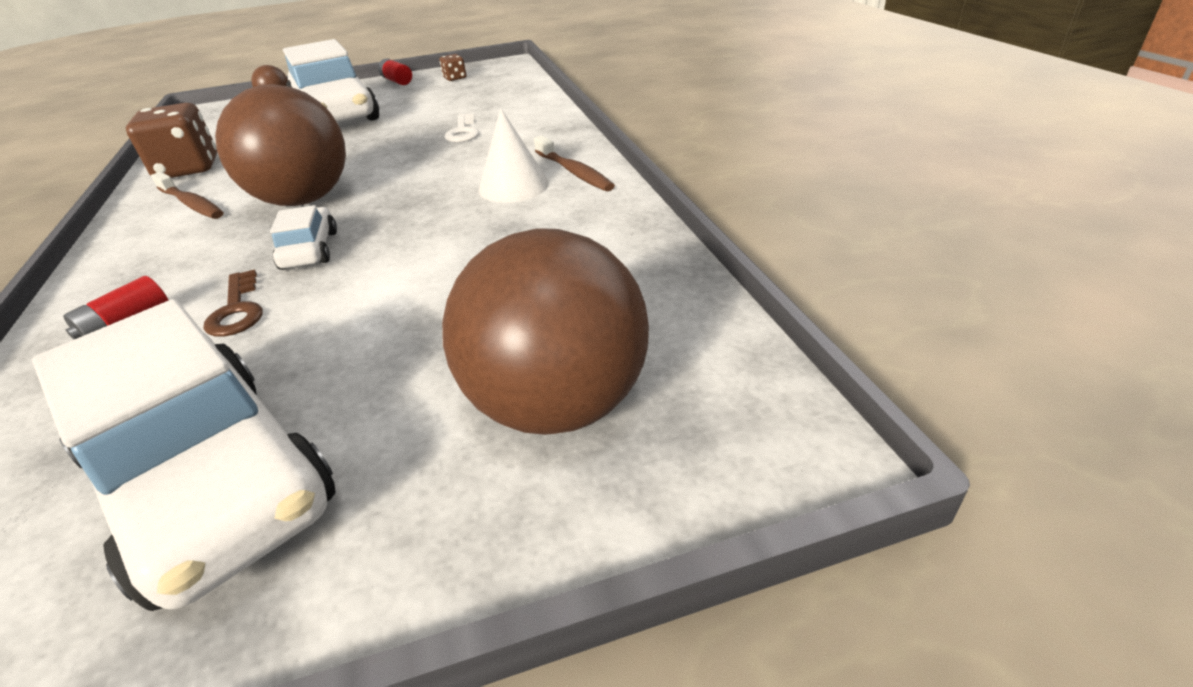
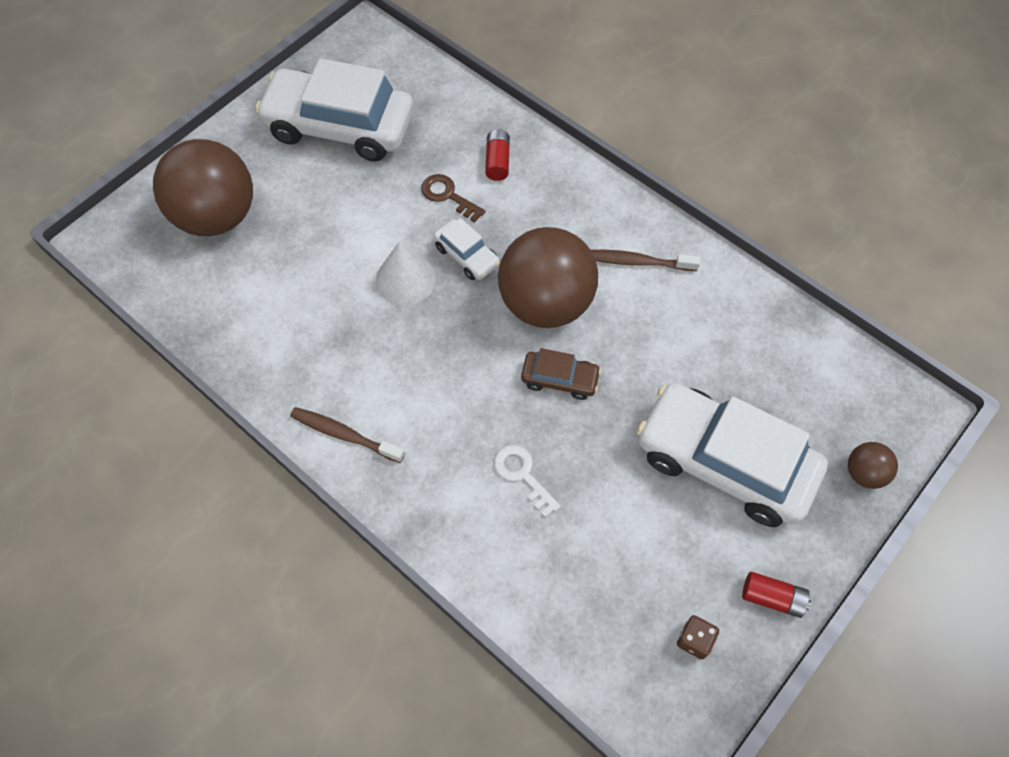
camera: 145 degrees right, 25 degrees up
(188, 169) = (724, 301): brown dice -> none
(368, 161) = (560, 379): none -> brown car
(513, 186) = (382, 391): white cone -> white cone (405, 279)

